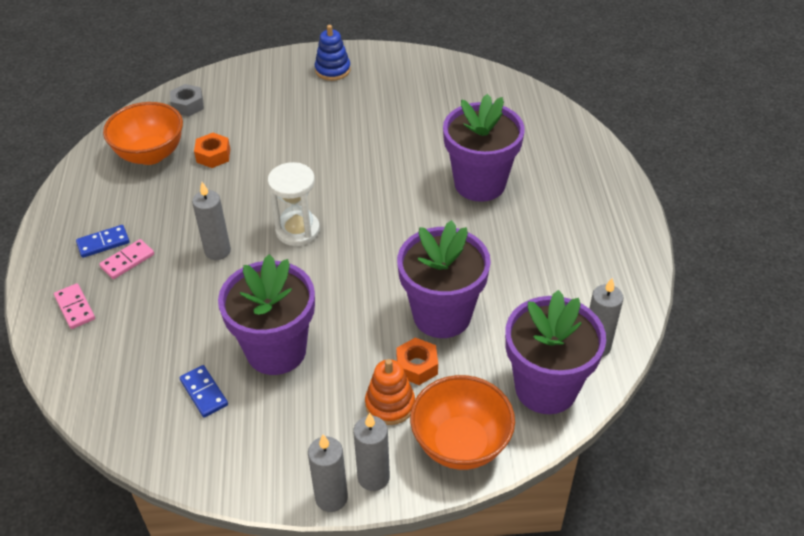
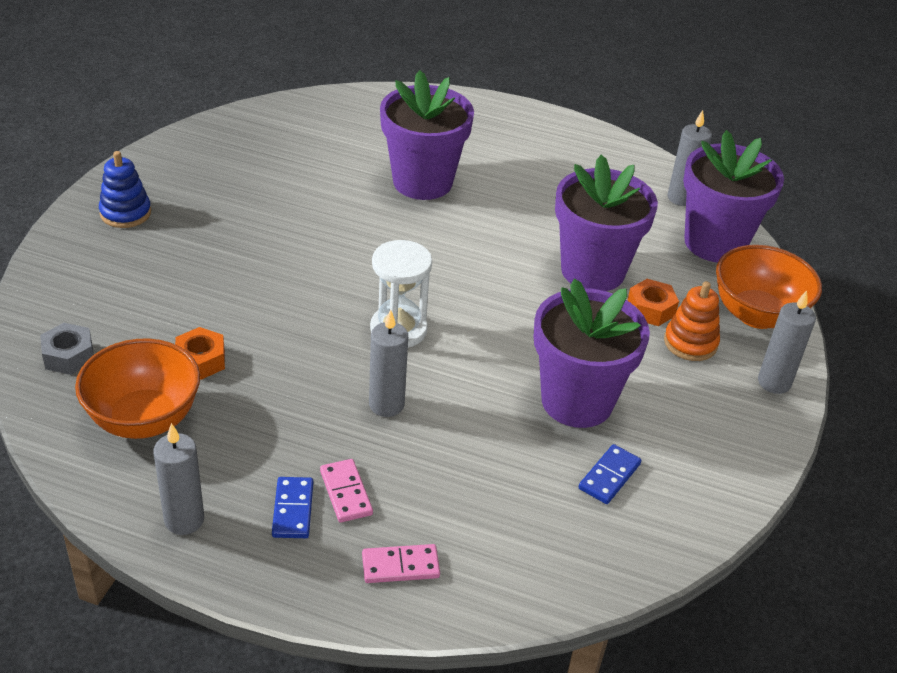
camera: 70 degrees left, 5 degrees down
(204, 393) = (609, 476): blue domino -> blue domino turned 45 degrees counterclockwise
(331, 498) = (788, 418): grey candle -> grey candle (184, 520)

